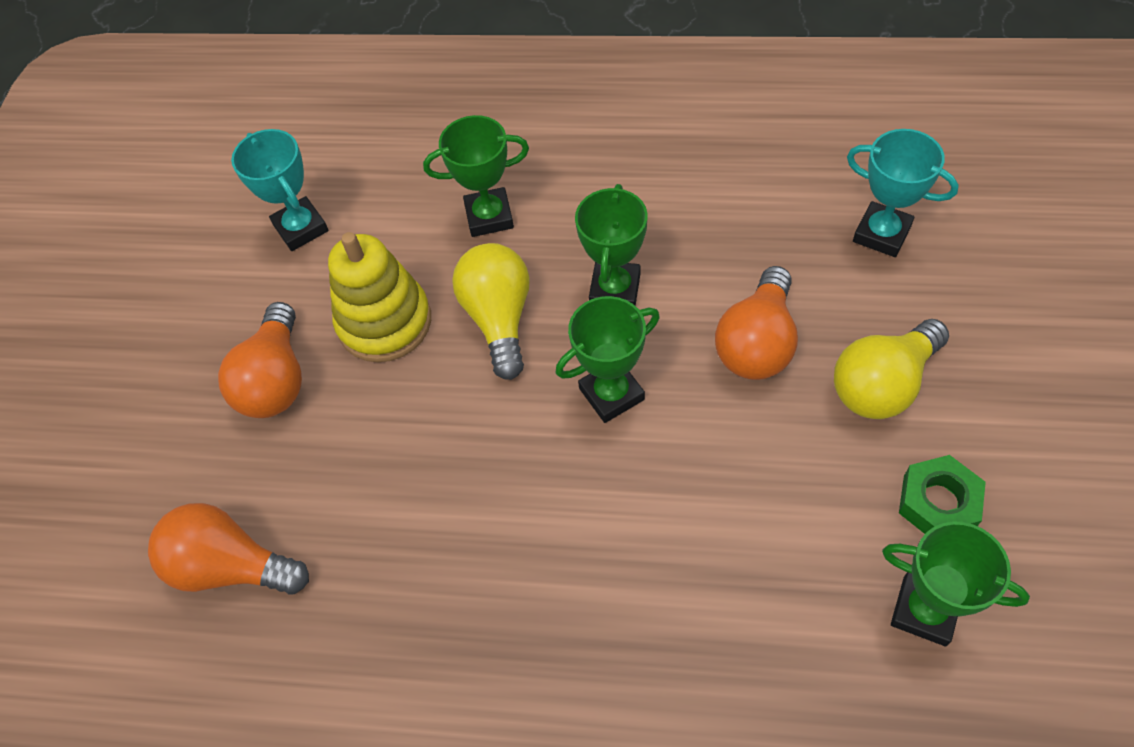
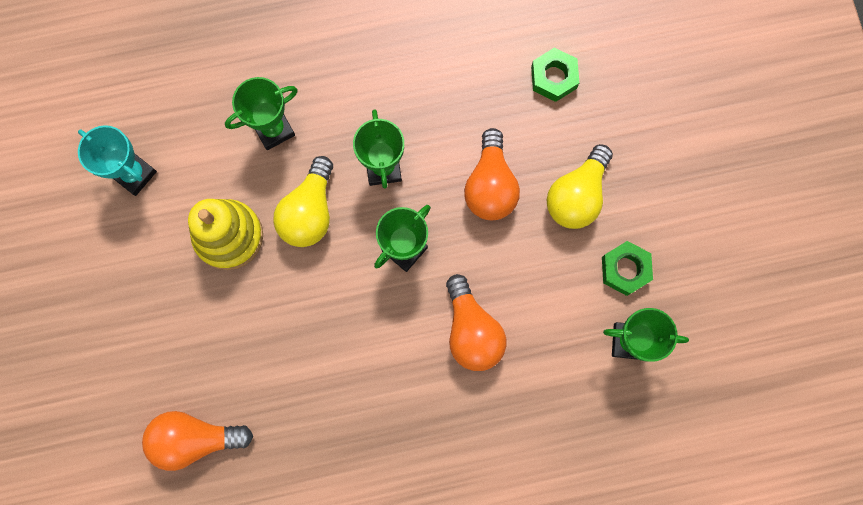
camera: 25 degrees left, 20 degrees up
(276, 380) = (168, 301): orange light bulb -> orange light bulb (472, 331)
(499, 318) = (309, 212): yellow light bulb -> yellow light bulb turned 135 degrees counterclockwise
(881, 234) = (553, 77): turquoise trophy -> green nut

